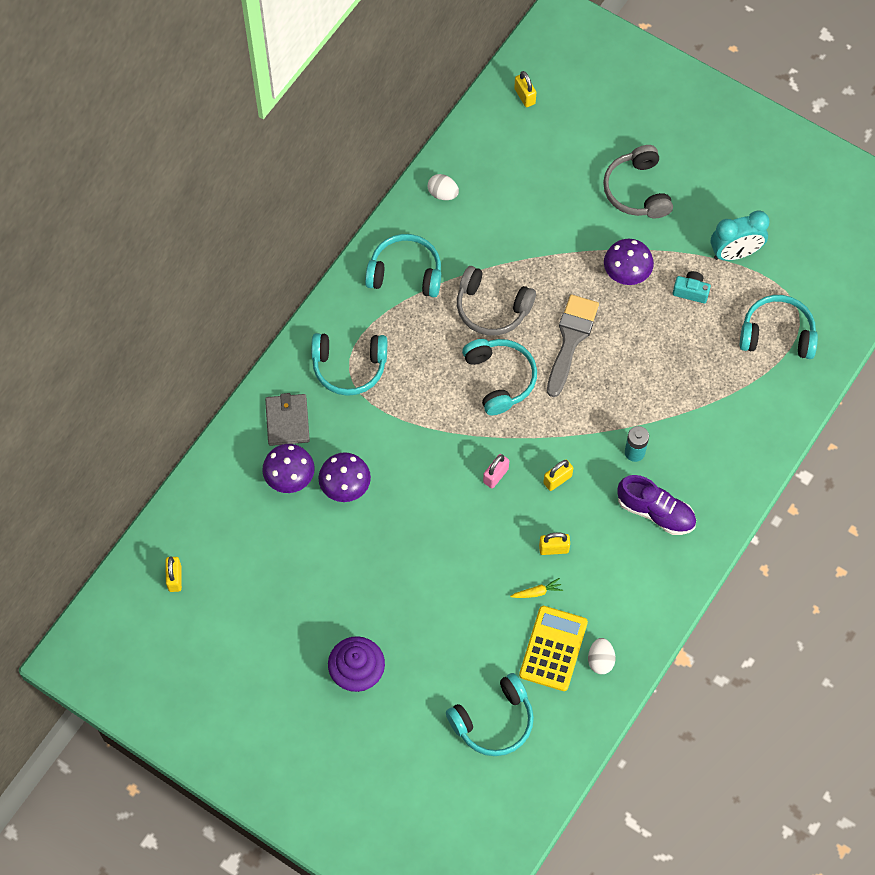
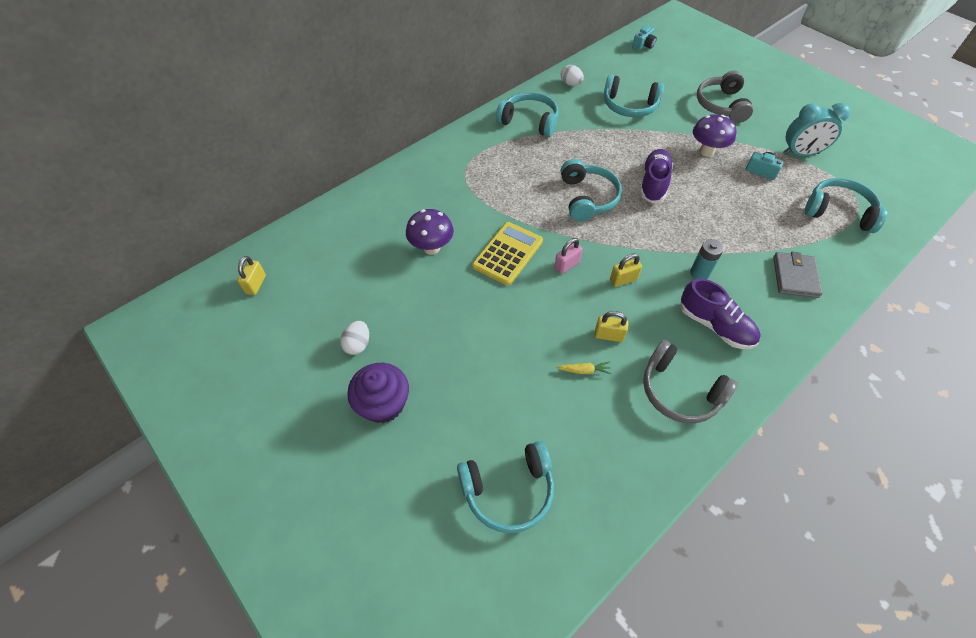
camera: 15 degrees right, 10 degrees down
(287, 421) = (402, 193): grey wallet -> grey wallet (795, 277)
(290, 479) = (387, 232): purple mushroom -> none
(349, 367) = (465, 168): turquoise headphones -> turquoise headphones (629, 106)
(492, 308) = (591, 153): grey headphones -> grey headphones (679, 391)
(524, 96) = (643, 46): yellow padlock -> turquoise camera
(553, 648) = (590, 429): yellow calculator -> yellow calculator (507, 254)
(571, 339) = (653, 183): grey brush -> purple shoe
(600, 660) = (639, 453): white egg -> white egg (358, 344)

